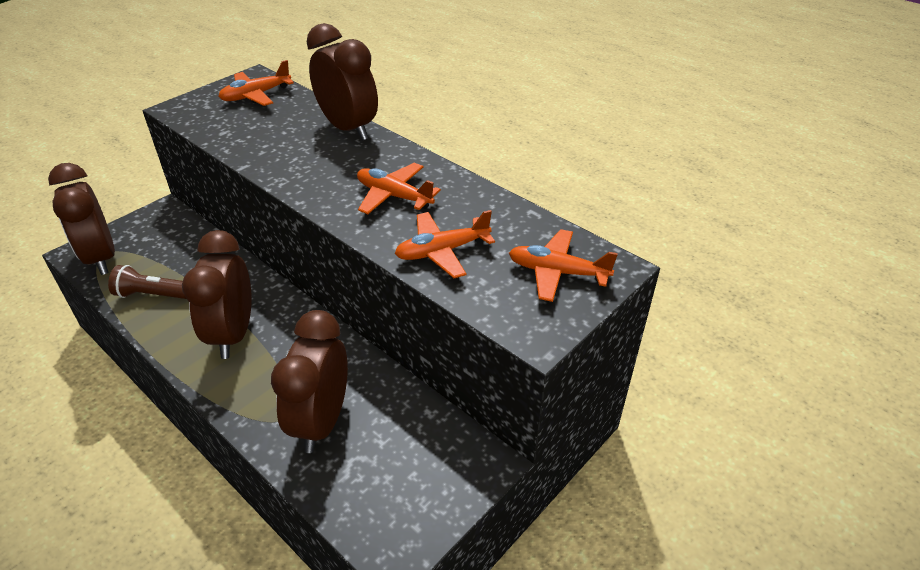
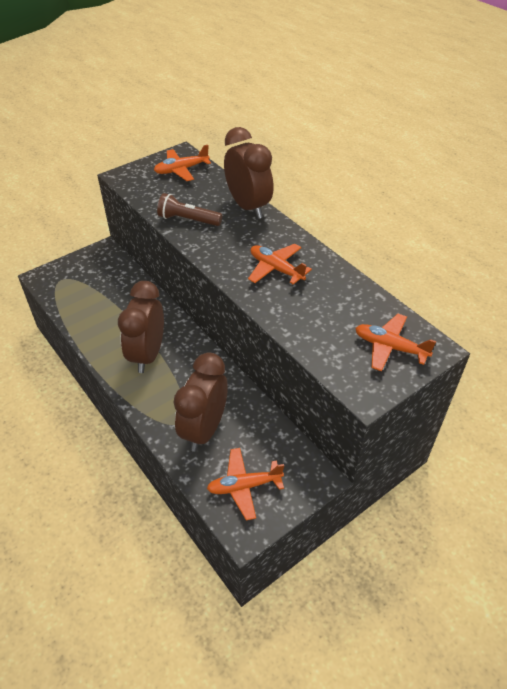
camera: 10 degrees right, 5 degrees up
(101, 258) = (58, 283): brown clock -> none
(156, 295) = (95, 317): brown flashlight -> brown flashlight (188, 220)
(442, 251) = (306, 319): orange plane -> orange plane (244, 486)

